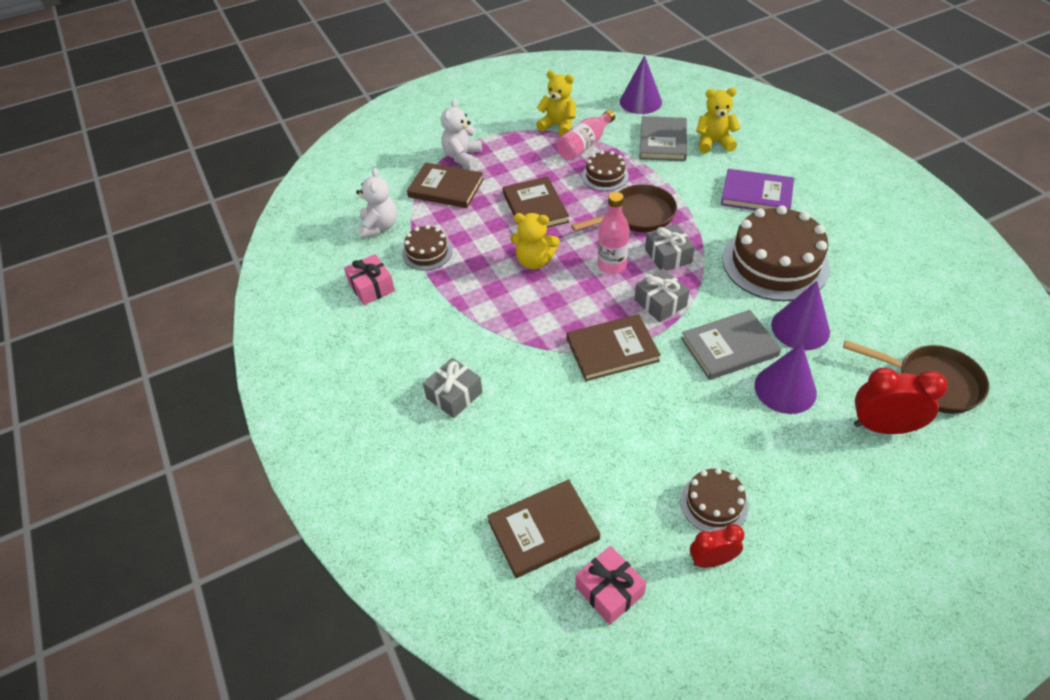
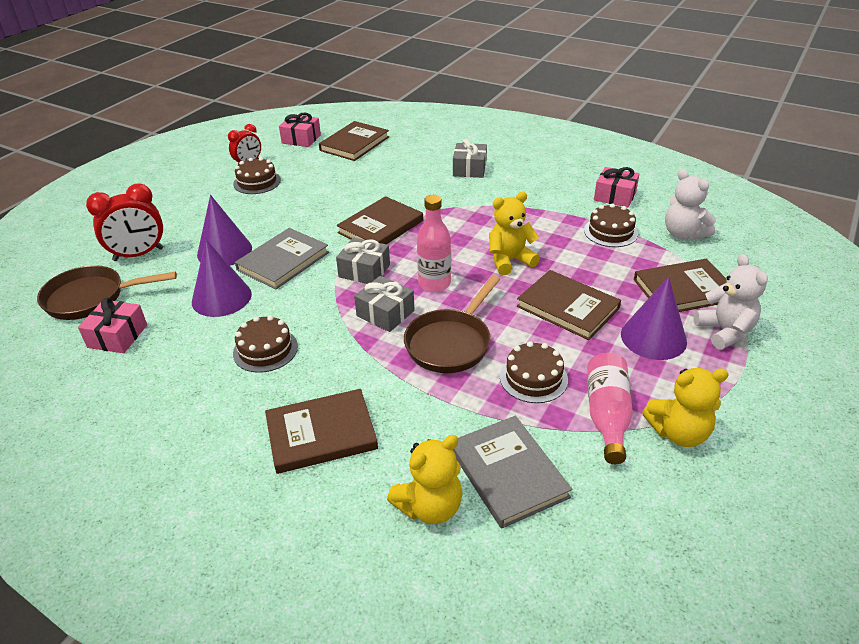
camera: 145 degrees right, 10 degrees down
(640, 101) = (616, 552): purple cone -> purple cone (653, 337)
(756, 194) = (321, 433): purple book -> brown book
(775, 263) = (265, 350): brown cake -> brown cake, size x0.50
(900, 325) = (117, 336): none -> pink gift

